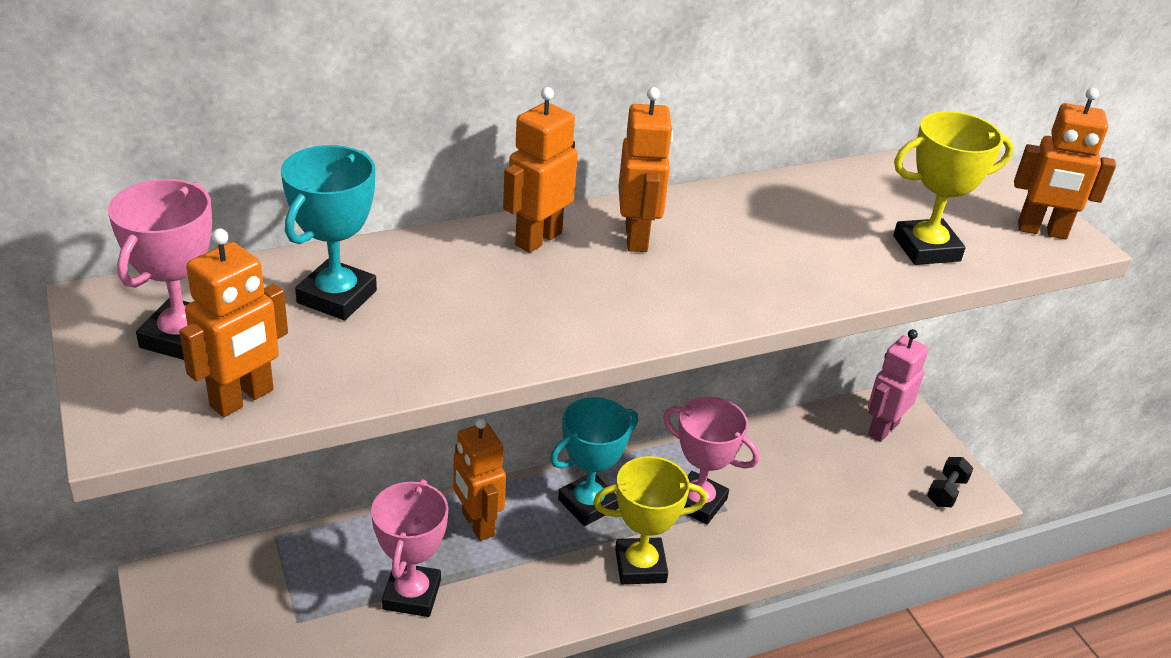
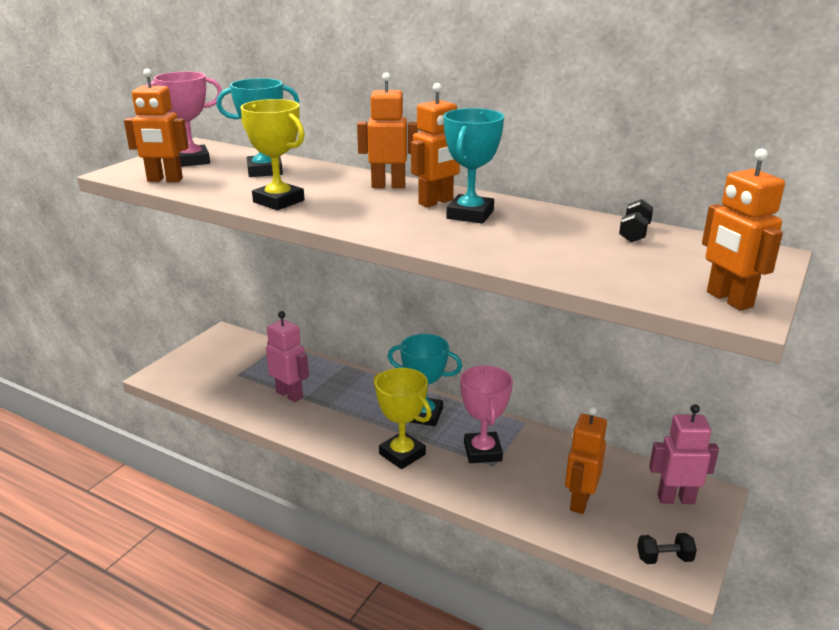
camera: 55 degrees right, 10 degrees down
(411, 594) = (290, 394): pink trophy -> pink robot
(477, 524) = (360, 389): orange robot -> orange robot (579, 501)
(703, 238) = (470, 214): none -> turquoise trophy
(860, 185) = (634, 233): none -> black dumbbell
(926, 248) = (604, 269): yellow trophy -> yellow trophy (278, 201)

